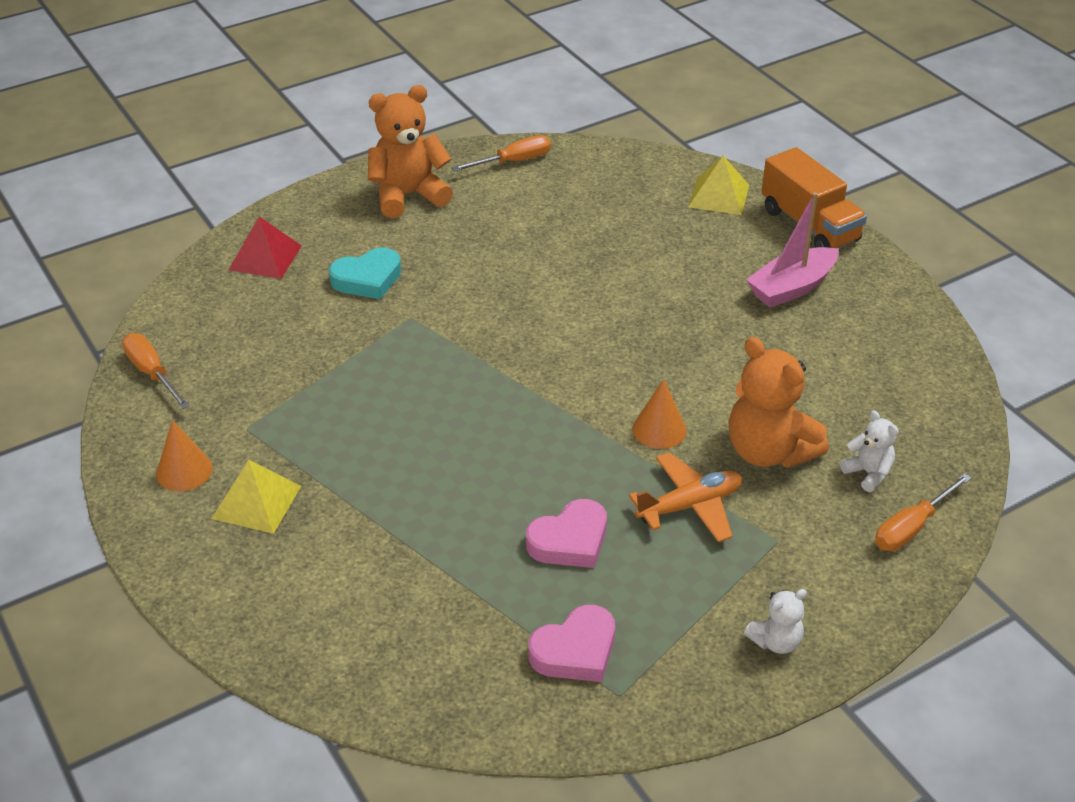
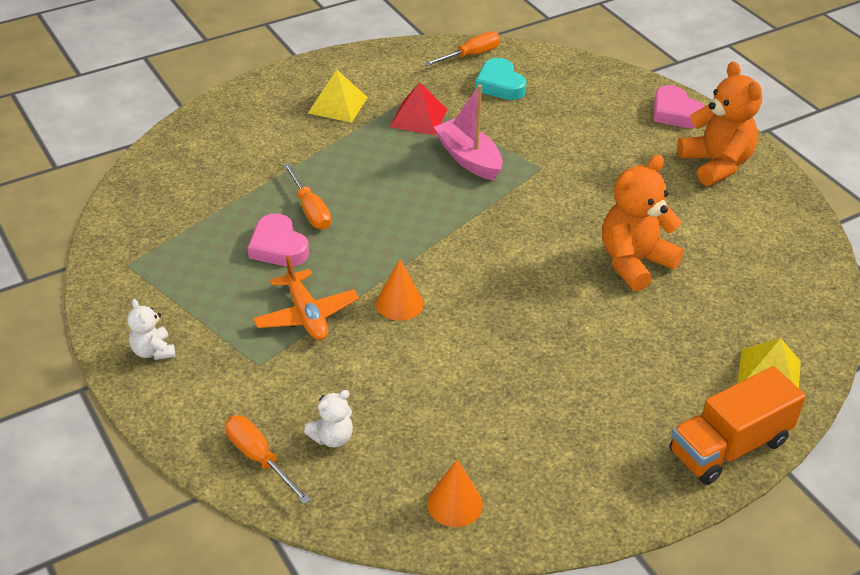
camera: 90 degrees right, 0 degrees up
(184, 471) = (371, 75): orange cone -> orange cone (454, 504)
(265, 257) = (612, 95): red pyramid -> red pyramid (418, 118)
(367, 279) = (590, 145): turquoise heart -> turquoise heart (500, 85)
(513, 161) = (790, 228): orange screwdriver -> orange screwdriver (310, 210)
(575, 651) = (172, 245): pink heart -> pink heart (675, 113)
(768, 451) = (367, 371): orange teddy bear -> orange teddy bear (634, 262)
(791, 288) = (611, 417): pink boat -> pink boat (469, 159)

